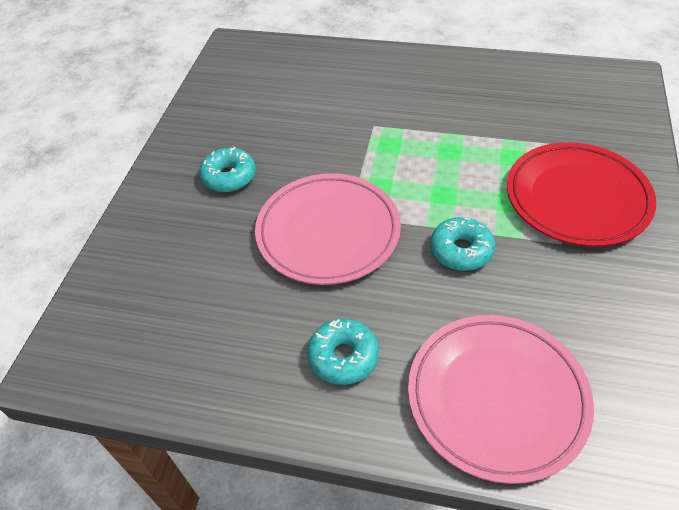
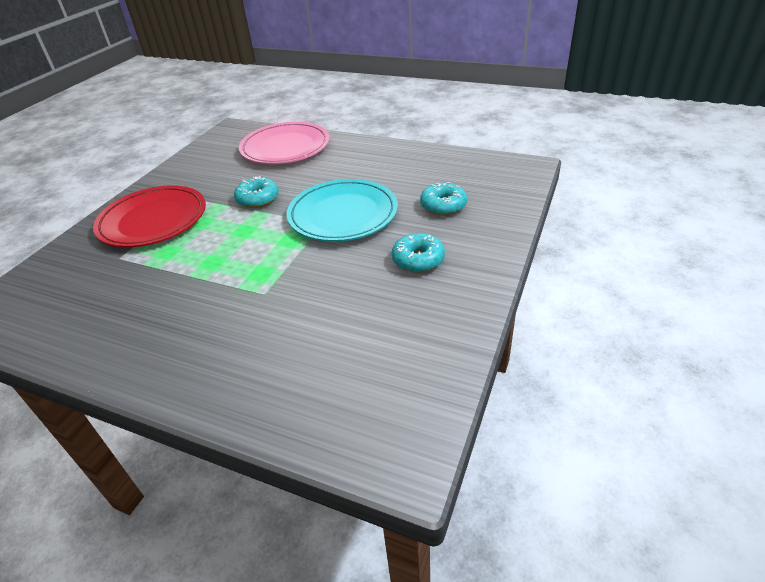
camera: 170 degrees left, 10 degrees down
(328, 232) = (343, 214): pink plate -> turquoise plate
(343, 357) = (355, 162): turquoise donut -> turquoise donut (443, 205)

